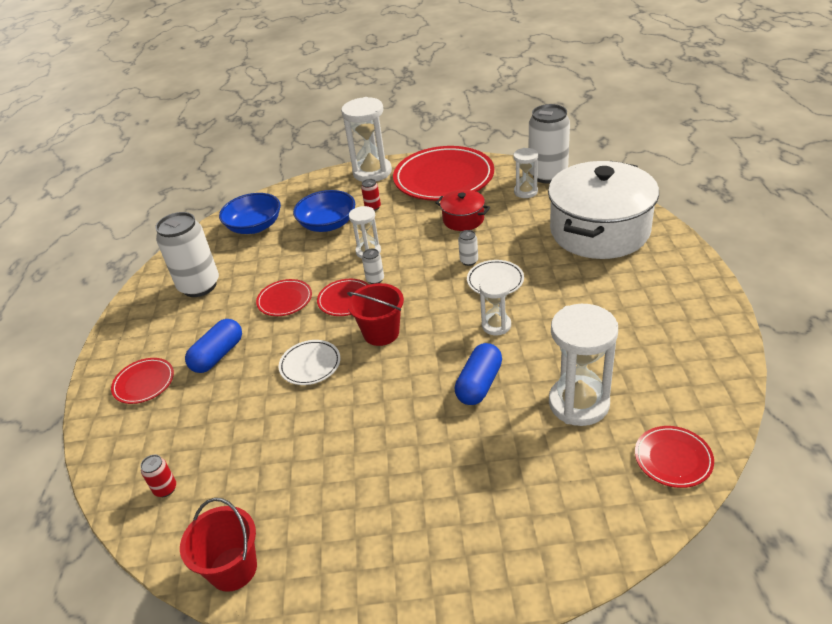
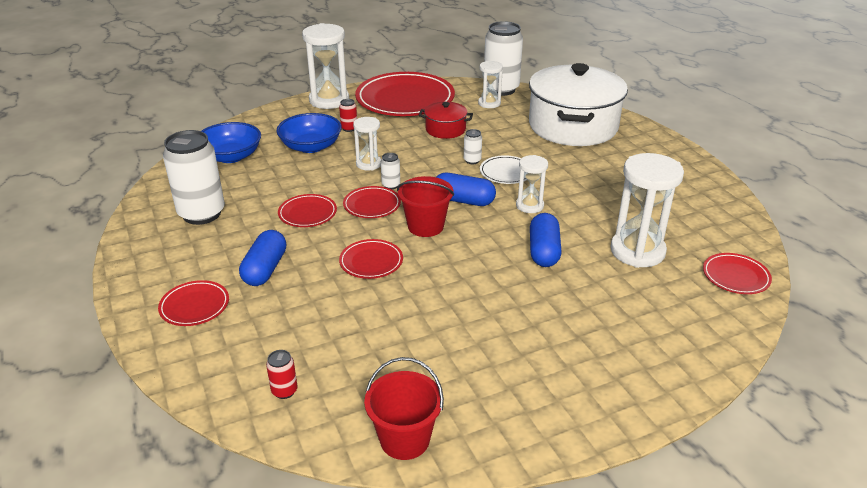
camera: 25 degrees left, 5 degrees down
(310, 365) = (371, 262): white plate -> red plate
(433, 308) = (463, 200): none -> blue capsule

